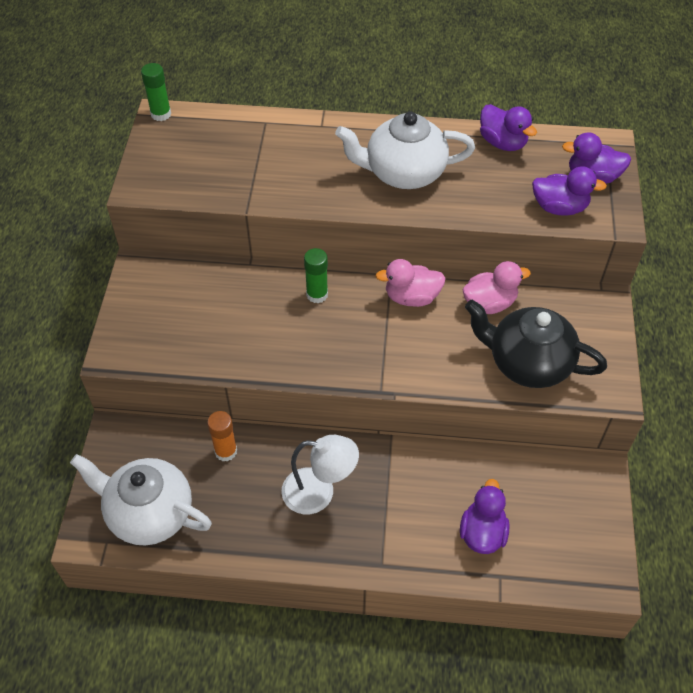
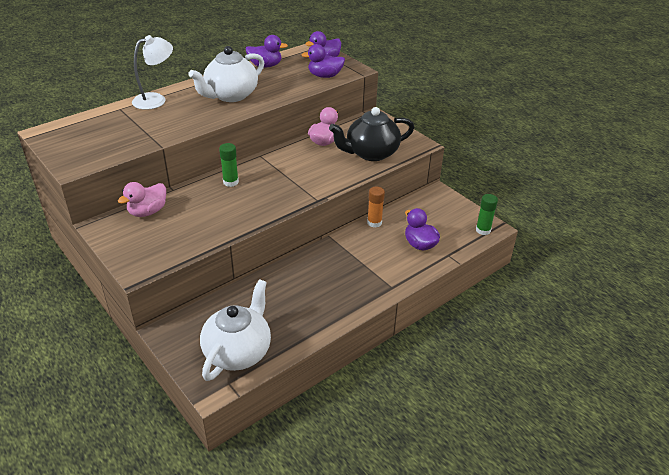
camera: 45 degrees left, 15 degrees down
(149, 513) = (238, 352): white teapot -> white teapot turned 135 degrees clockwise
(161, 114) = (42, 132): green glue stick -> green glue stick (483, 230)
(226, 451) = (248, 296): orange glue stick -> orange glue stick (374, 223)
(319, 492) = (323, 280): white lamp -> white lamp (156, 99)
(411, 297) = (283, 158): pink duck -> pink duck (147, 212)
(559, 207) = (325, 76): purple duck -> purple duck turned 150 degrees counterclockwise

